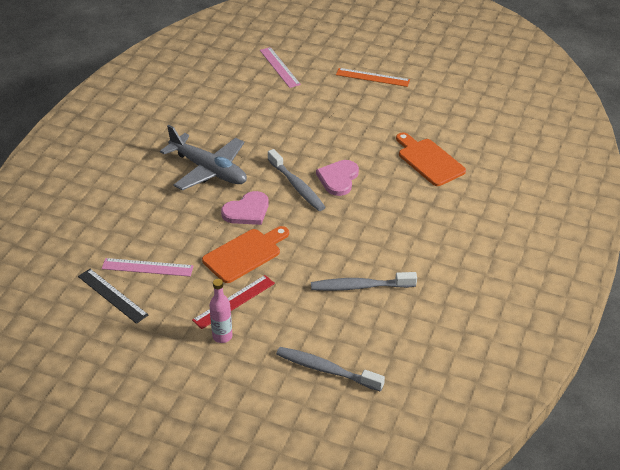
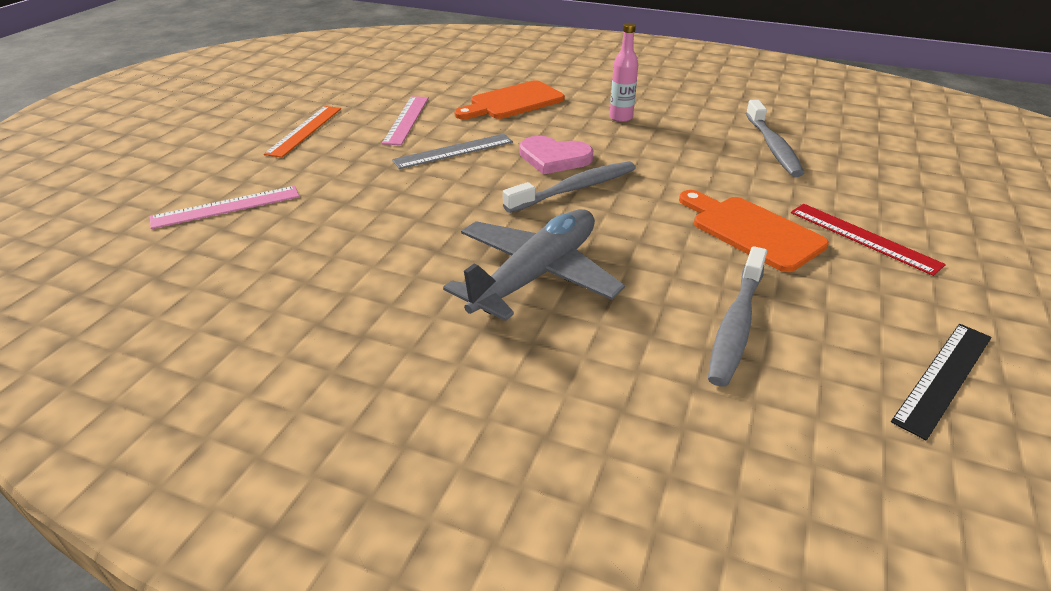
camera: 90 degrees left, 5 degrees down
(147, 267) = (839, 335): pink ruler -> pink ruler (406, 119)
(222, 336) = (943, 246): pink bottle -> pink bottle (621, 118)
(247, 211) = (645, 231): pink heart -> none
(326, 370) = (935, 168): grey toothbrush -> grey toothbrush (736, 325)
(346, 137) = (453, 151): none -> grey ruler

